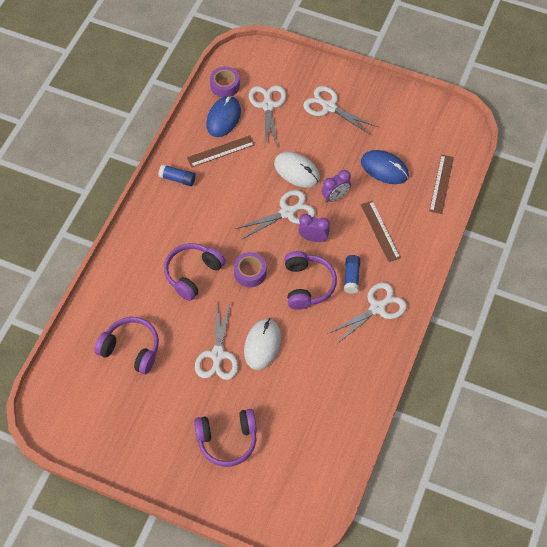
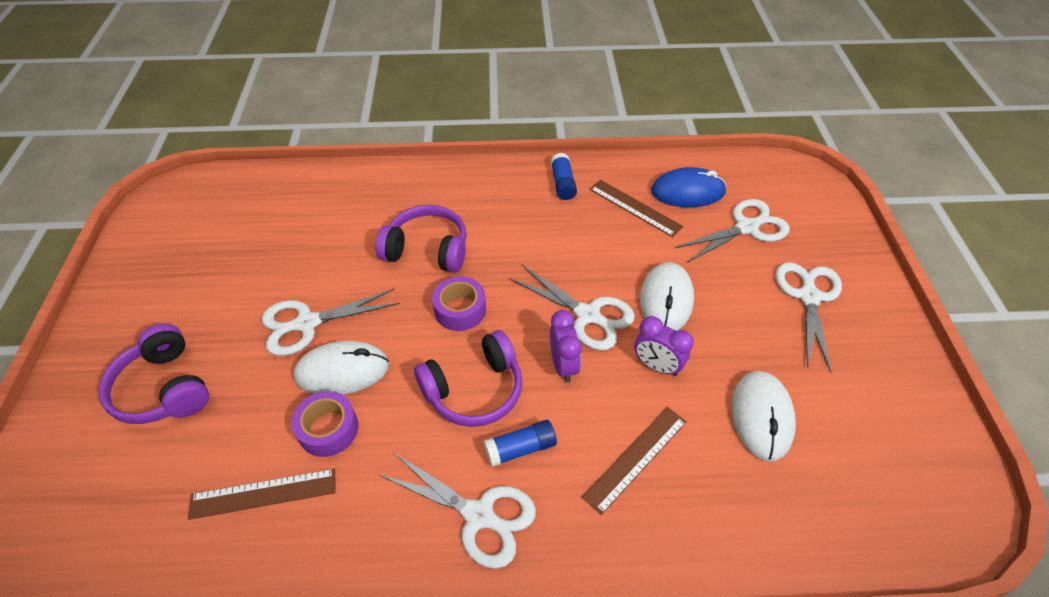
camera: 65 degrees right, 10 degrees down
(131, 349) = (287, 232): purple headphones -> none
(225, 86) = (737, 175): purple tape -> purple tape (328, 429)
(384, 169) = (761, 416): blue mouse -> white mouse
(441, 184) = (804, 526): brown ruler -> brown ruler (263, 493)

